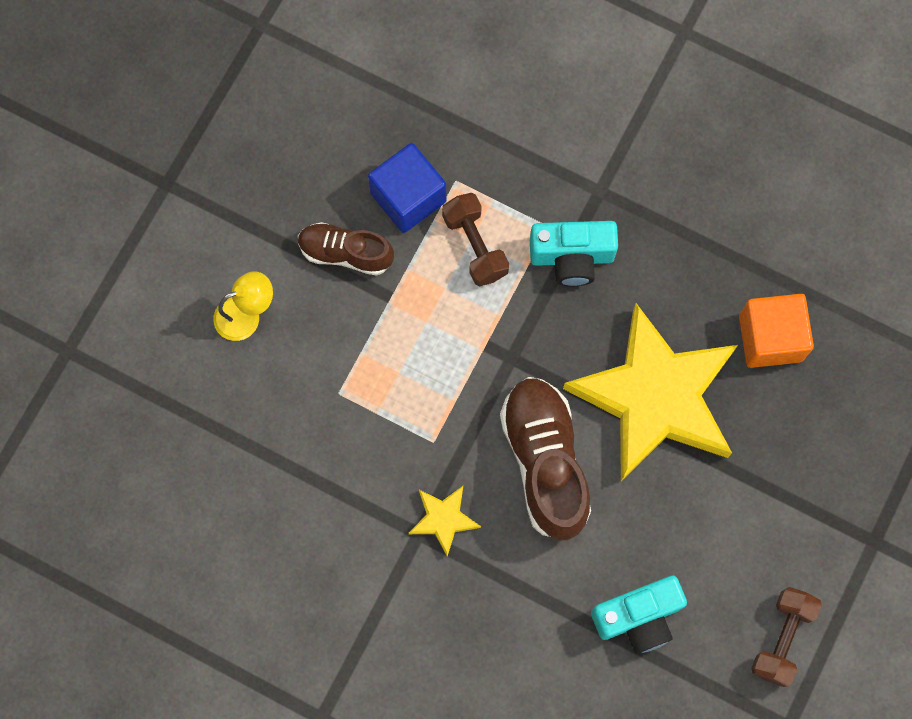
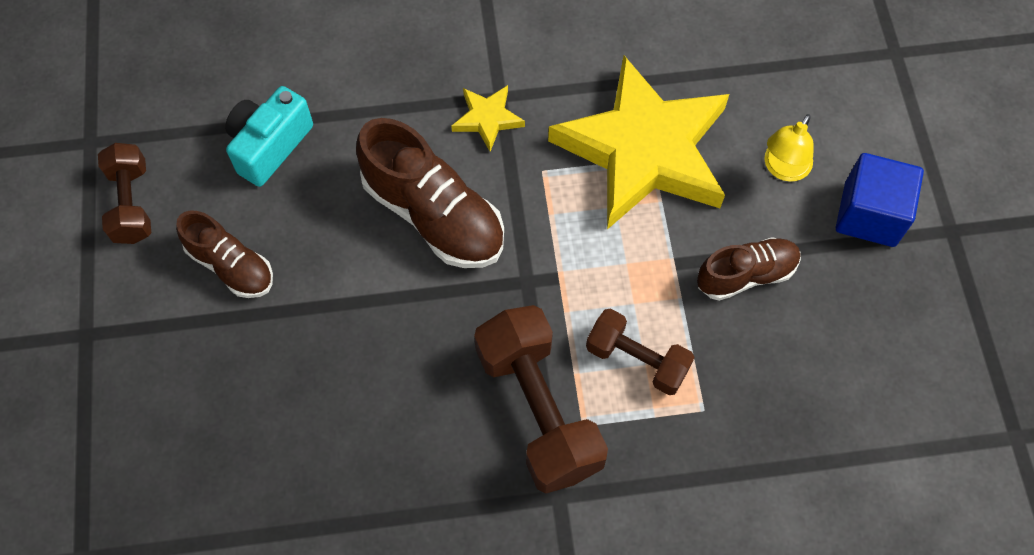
camera: 145 degrees right, 10 degrees down
(408, 197) = (734, 363): blue cube -> blue cube (869, 214)
(572, 257) = (538, 410): turquoise camera -> brown dumbbell
(655, 397) = (370, 332): yellow star -> yellow star (644, 150)
(730, 525) = (231, 265): none -> brown shoe
(770, 338) = (292, 460): orange cube -> none

